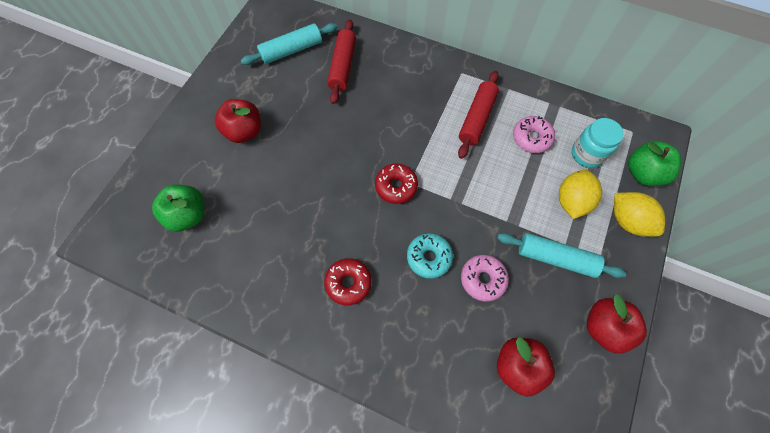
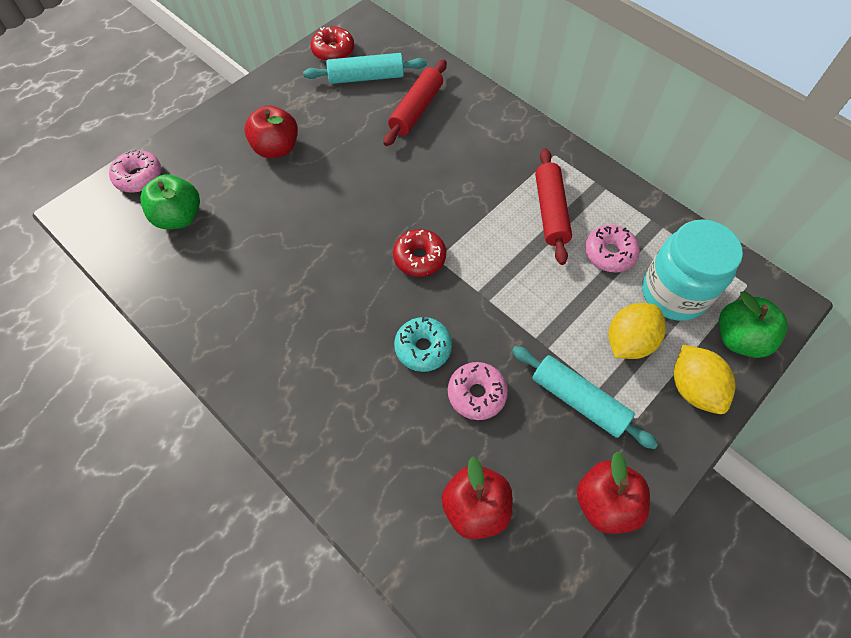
camera: 20 degrees right, 5 degrees down
(137, 191) = (139, 177): none -> pink donut
(348, 283) = (318, 344): red donut -> red donut (333, 51)
(477, 118) = (550, 211): red rolling pin -> red rolling pin turned 45 degrees counterclockwise
(587, 154) = (673, 293): turquoise jar -> turquoise jar, size x1.52

